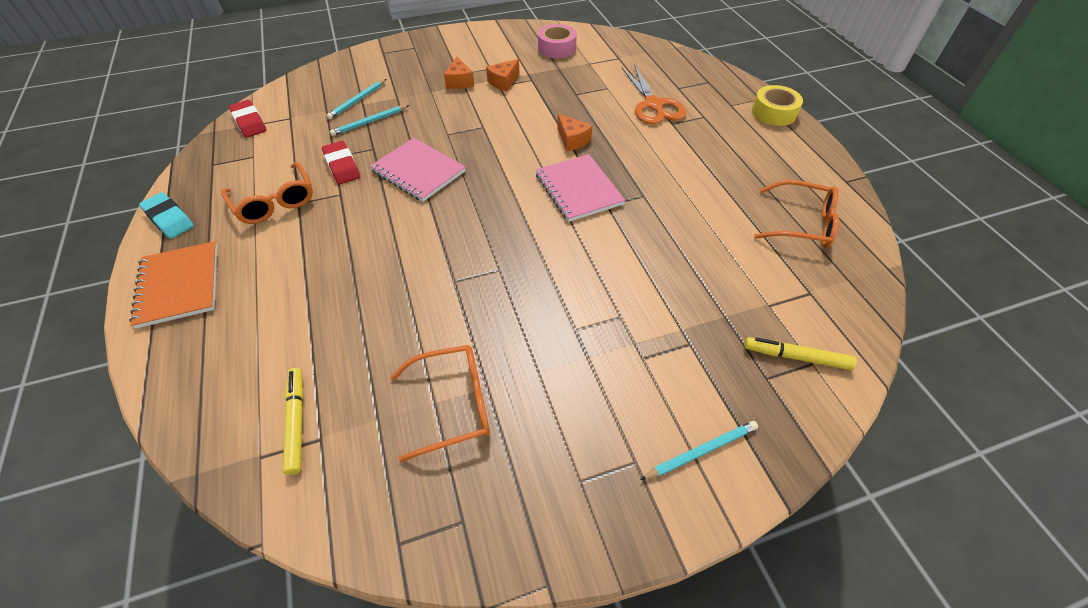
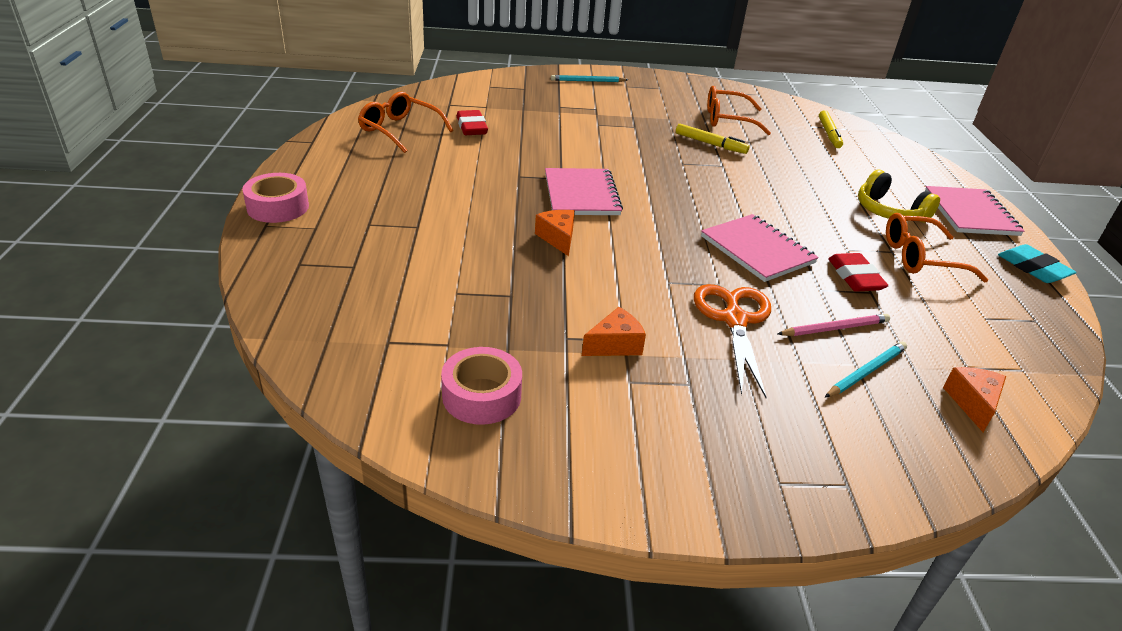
camera: 165 degrees left, 15 degrees down
(179, 285) = (970, 213): orange notebook -> pink notebook
(249, 122) = (1031, 375): red eraser -> red eraser (472, 127)
(274, 202) = (920, 258): orange glasses -> orange glasses turned 75 degrees counterclockwise
(277, 258) = (889, 211): none -> yellow headphones
(369, 122) = (834, 328): turquoise pencil -> pink pencil
(459, 82) = (690, 365): orange cheese -> orange cheese (972, 403)
(653, 105) = (416, 253): orange scissors -> orange scissors (734, 320)
(773, 112) = (278, 207): yellow tape -> pink tape
(796, 357) = (496, 89): yellow marker -> yellow marker (710, 144)

